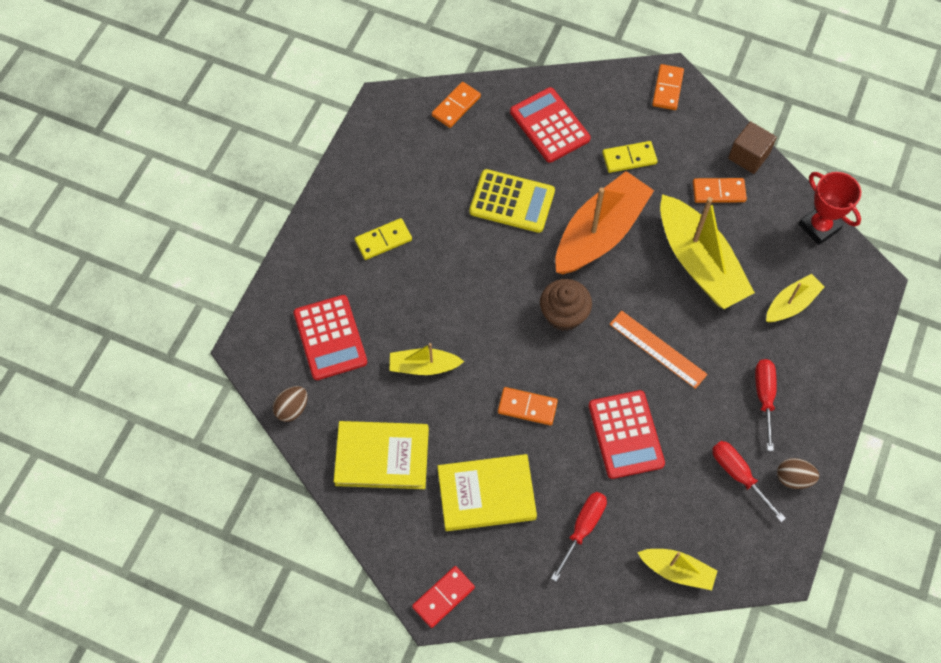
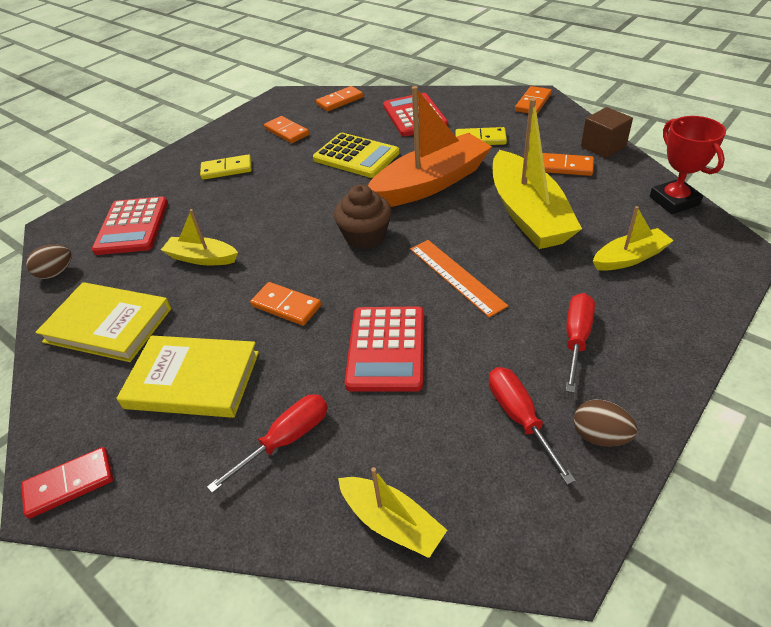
camera: 20 degrees right, 20 degrees down
(419, 170) = (286, 132): none -> orange domino

